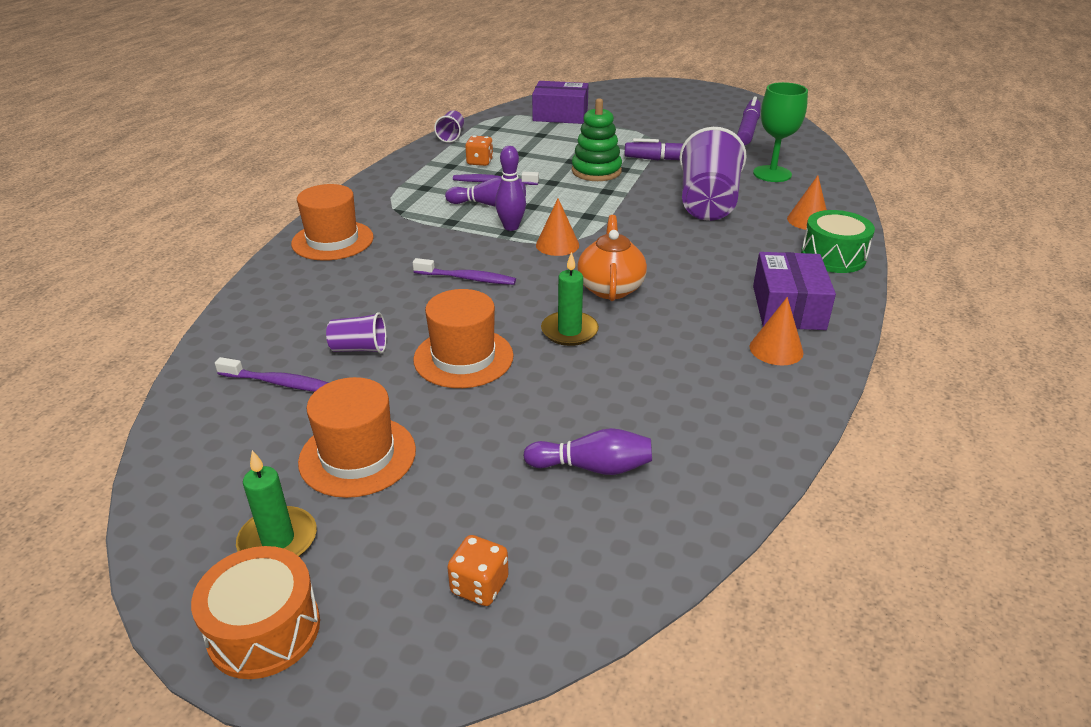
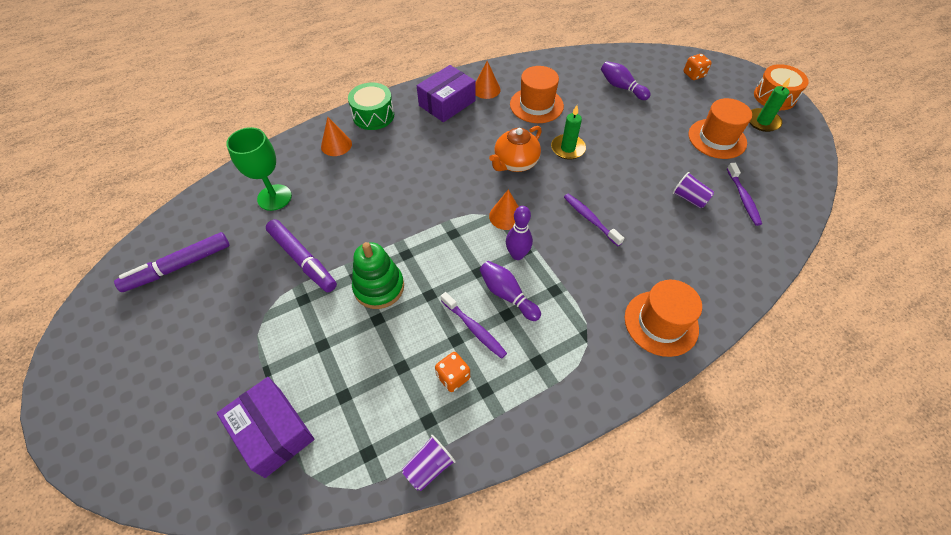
camera: 140 degrees left, 20 degrees up
(280, 383) = (743, 198): purple toothbrush -> purple toothbrush turned 150 degrees counterclockwise
(463, 357) = (635, 162): orange hat -> orange hat (536, 105)
(707, 203) = (363, 196): purple cup -> none

